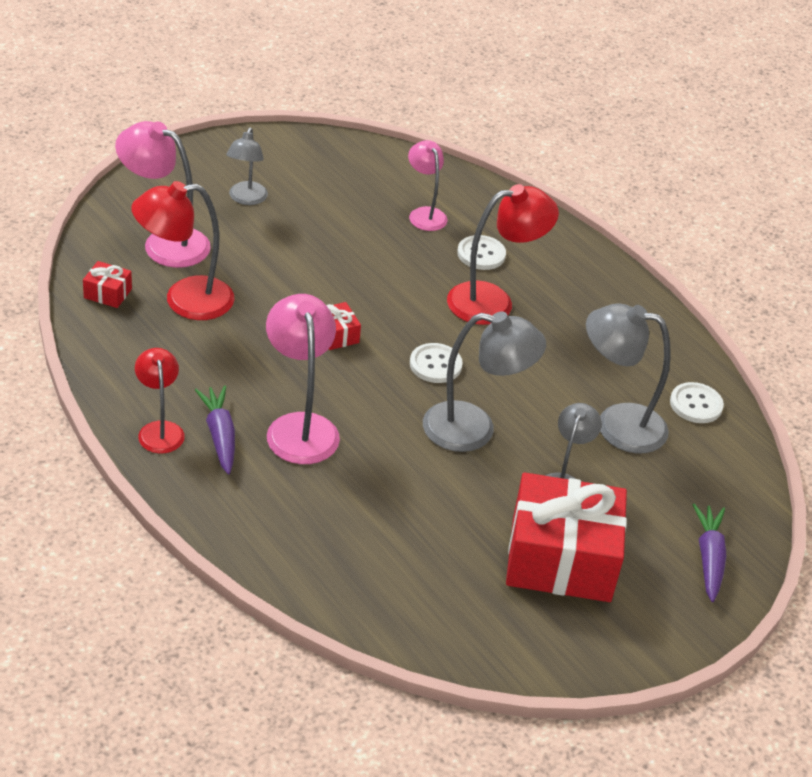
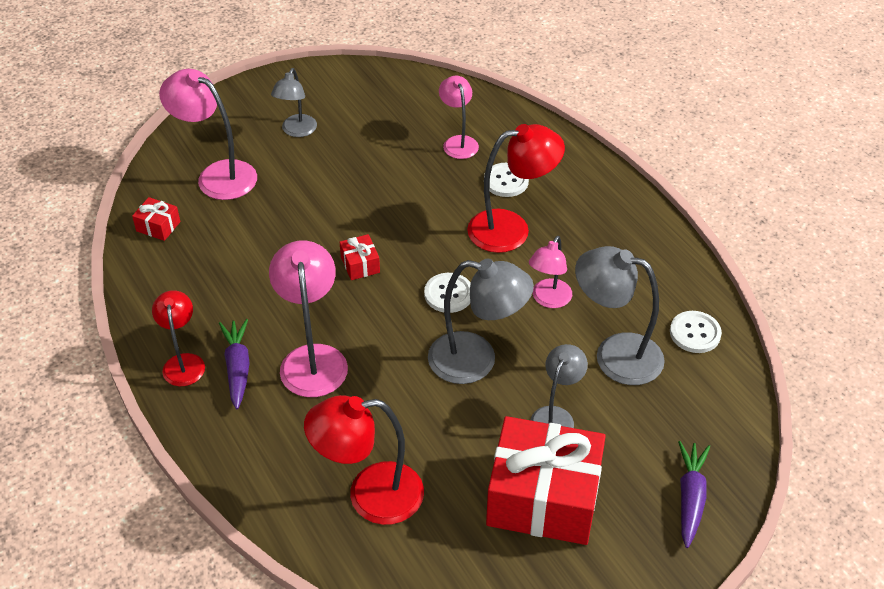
camera: 10 degrees right, 5 degrees up
(185, 300) = (226, 232): red lamp -> red lamp (370, 495)
(541, 371) = (548, 300): none -> pink lamp

